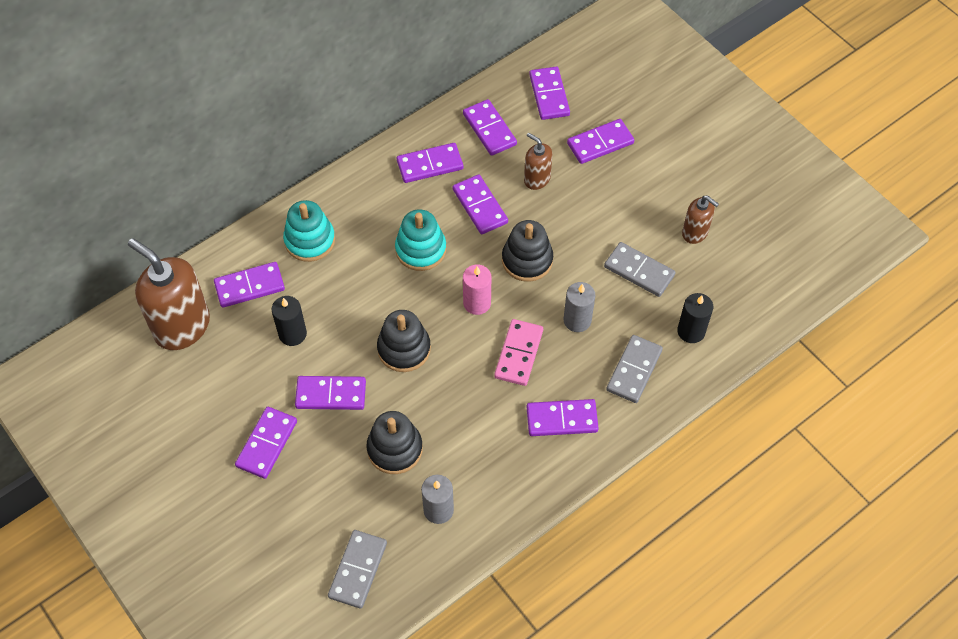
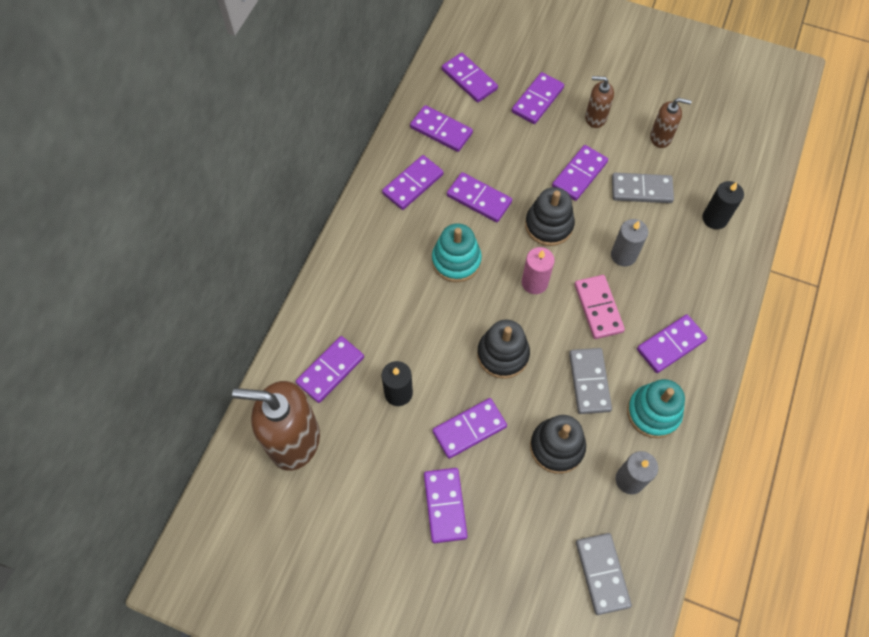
camera: 30 degrees left, 5 degrees up
(310, 240) = (355, 301): turquoise stacking toy -> turquoise stacking toy (653, 412)
(537, 179) = (508, 154): brown soap dispenser -> brown soap dispenser (595, 118)
(589, 229) = (579, 174): none -> purple domino
(634, 370) = (696, 273): grey domino -> grey domino (589, 382)

